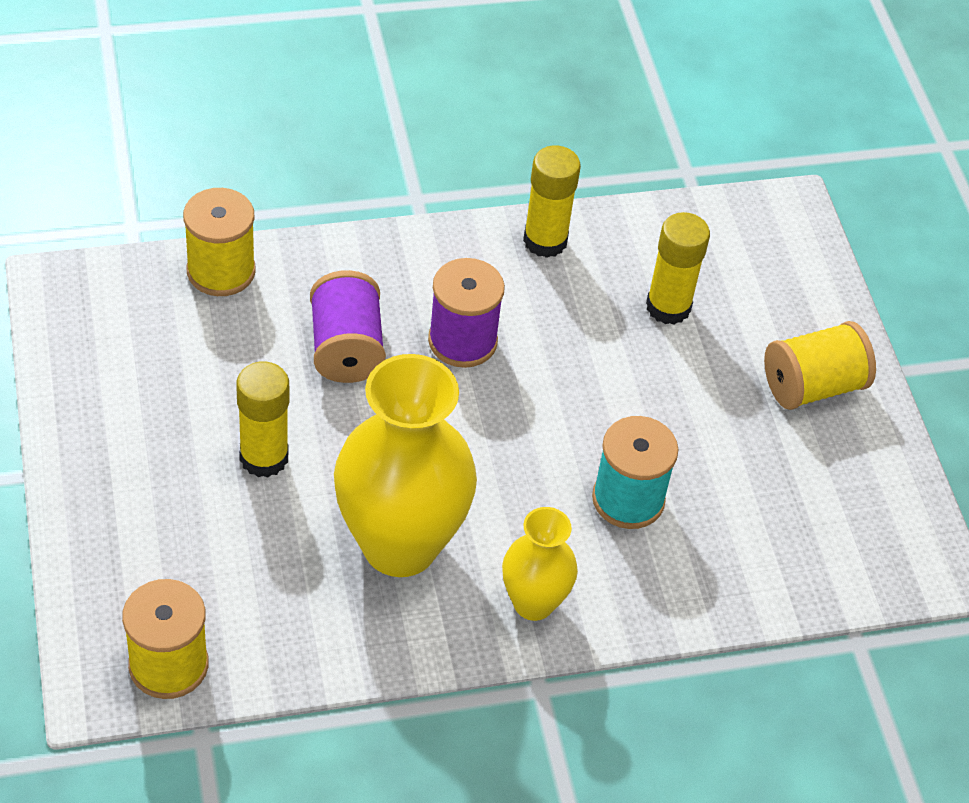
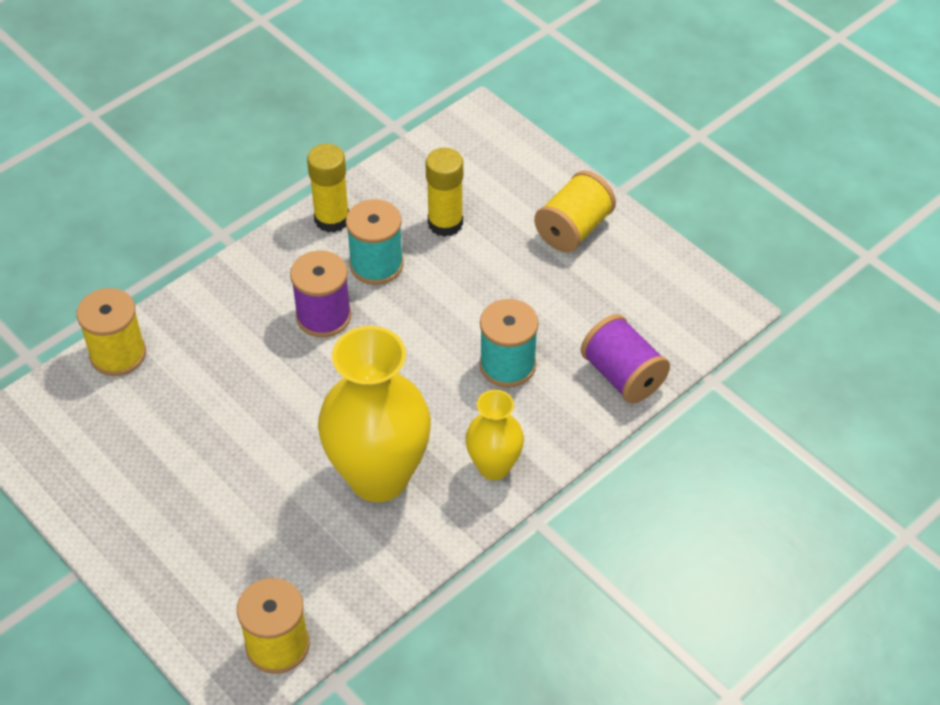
camera: 25 degrees left, 0 degrees up
(264, 457) = (242, 468): yellow glue stick -> none
(346, 348) = (246, 363): purple spool -> purple spool (623, 375)
(559, 314) = (376, 264): none -> turquoise spool

